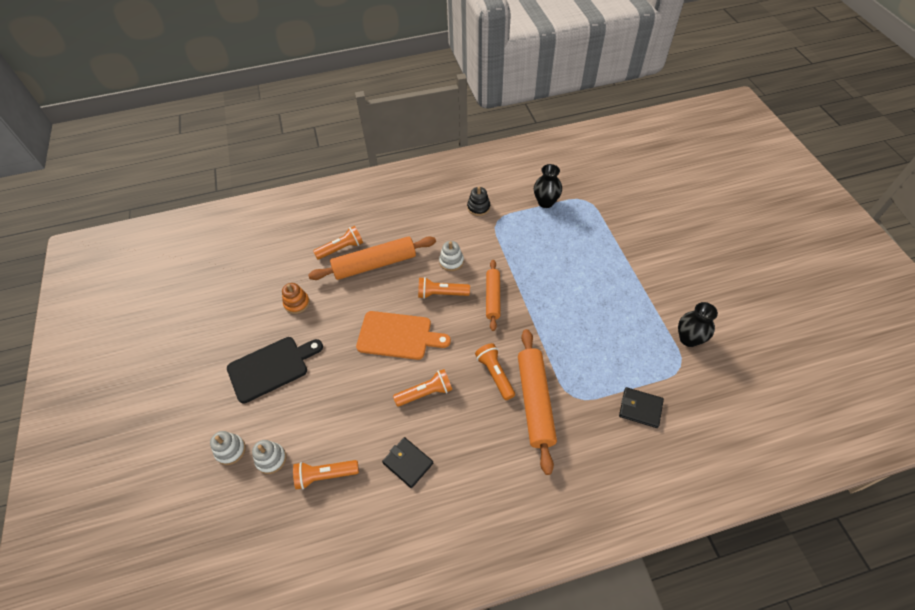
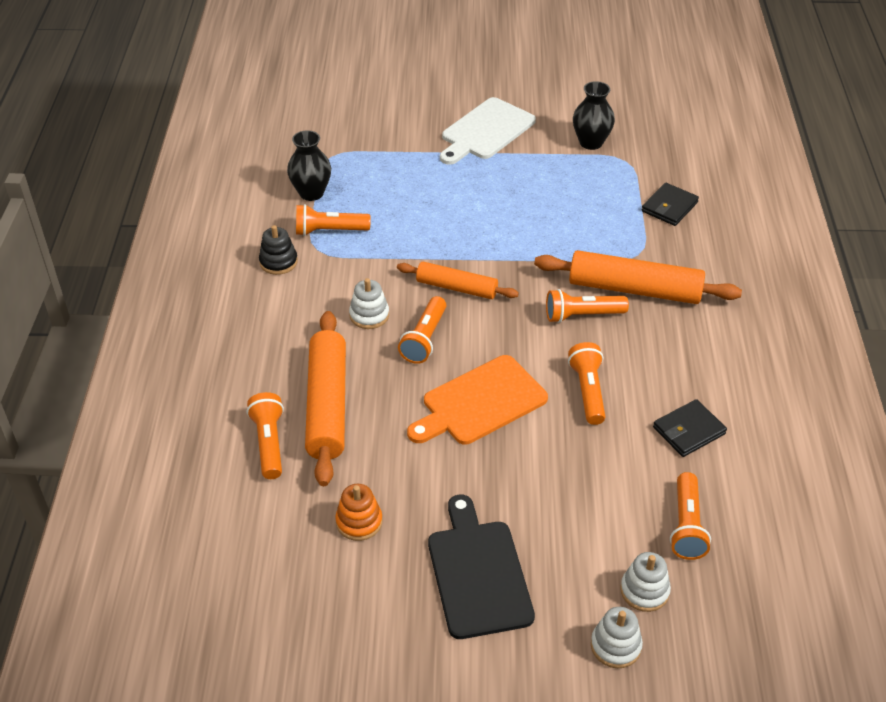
camera: 75 degrees left, 10 degrees down
(398, 336) = (480, 402): orange cutting board -> orange cutting board turned 150 degrees counterclockwise
(515, 221) = (329, 231): none -> orange flashlight
(661, 271) = (485, 131): none -> white cutting board

